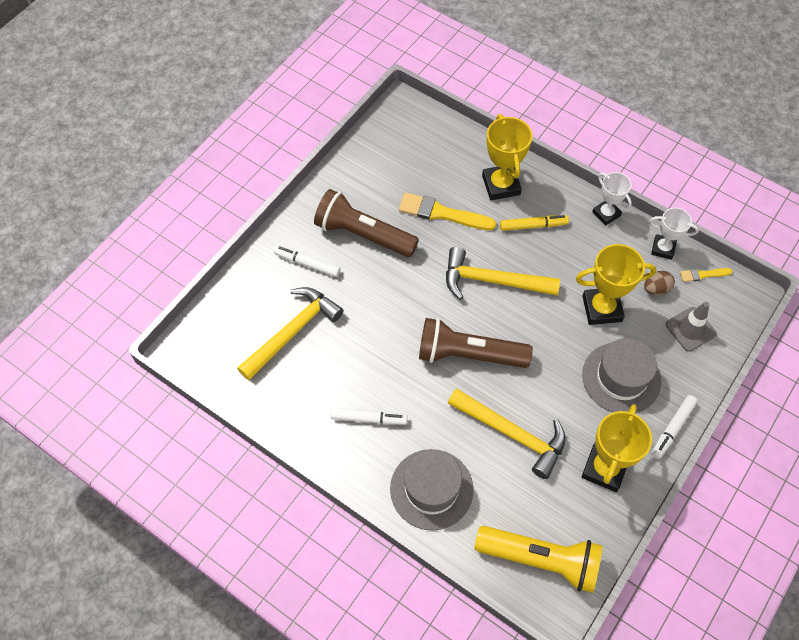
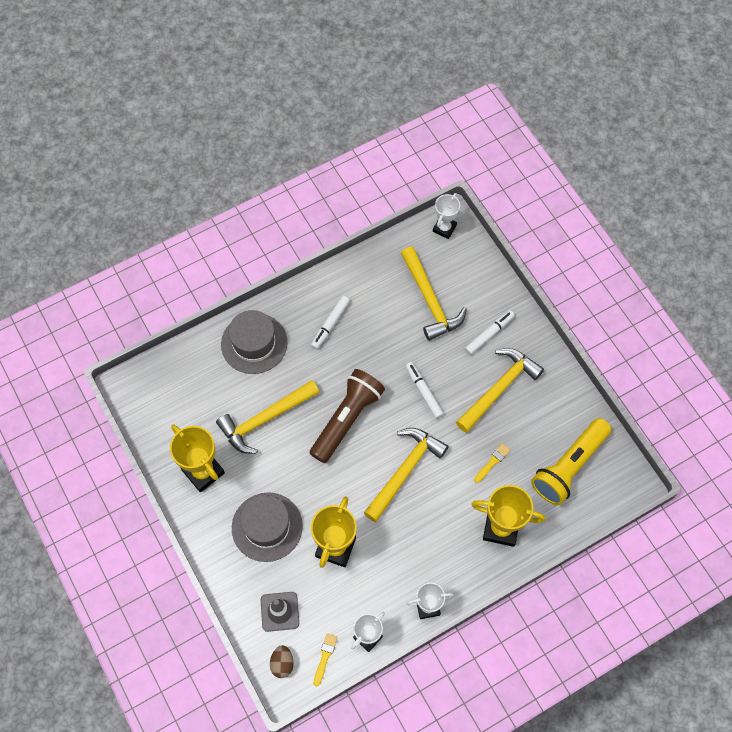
camera: 115 degrees right, 5 degrees up
(195, 353) = (444, 228): none -> white trophy
(363, 234) = (498, 388): brown flashlight -> yellow hammer
(442, 213) = (492, 462): yellow brush -> yellow brush, size x0.52
(533, 225) = (444, 534): yellow marker -> none
(540, 559) = (165, 391): yellow flashlight -> yellow flashlight (569, 466)
(656, 289) = (331, 605): brown egg -> brown egg (282, 663)
(672, 429) = (205, 542): white marker -> white marker (423, 392)

